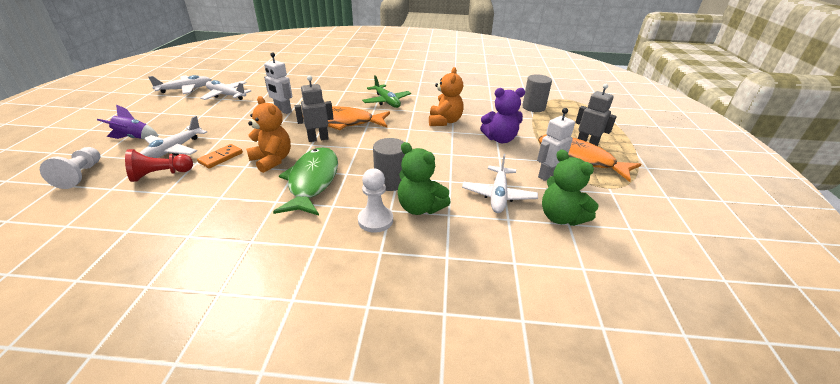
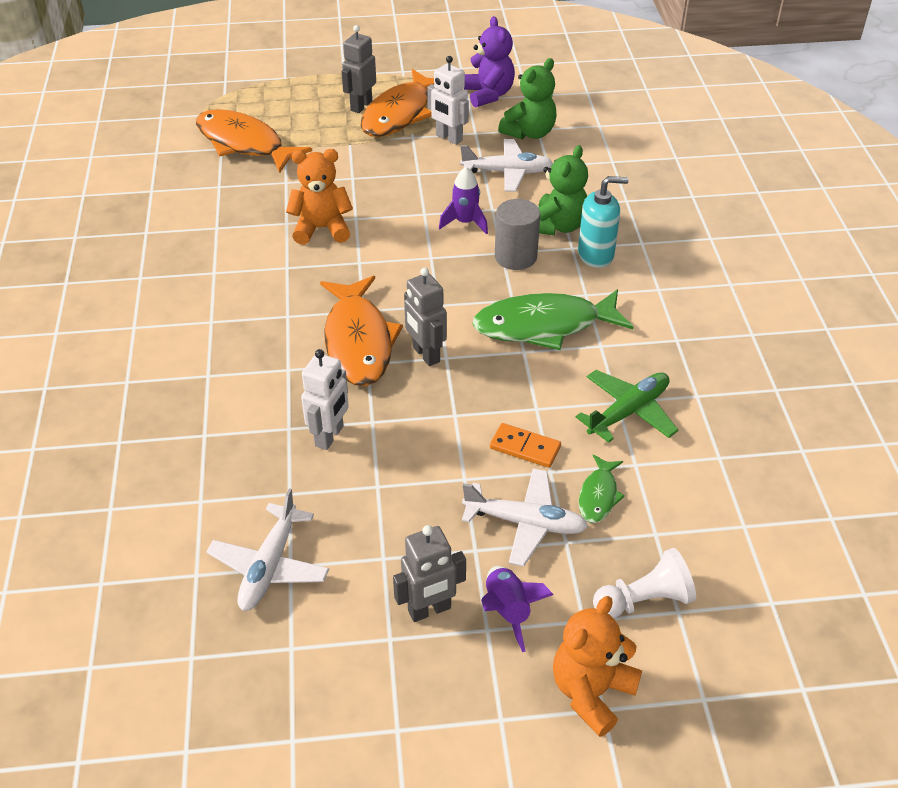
camera: 100 degrees left, 10 degrees up
(161, 121) = (429, 610): none -> grey robot
(161, 175) = (598, 495): red pawn -> green fish
(185, 89) = (248, 671): white plane -> none
(272, 160) = (509, 384): orange teddy bear -> orange teddy bear (591, 692)
(375, 220) = (596, 255): white pawn -> turquoise soap dispenser
(387, 101) = (253, 305): green plane -> green plane (628, 411)
(437, 167) = (465, 222): none -> purple rocket
(500, 139) = (366, 174): purple teddy bear -> purple teddy bear (488, 95)
(533, 107) = (244, 143): grey cylinder -> orange fish

